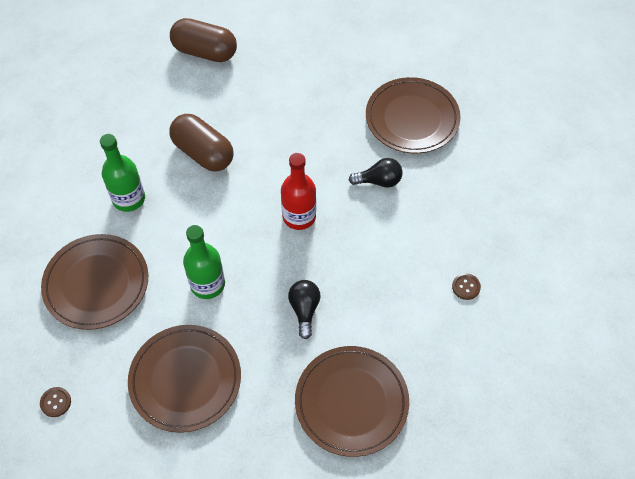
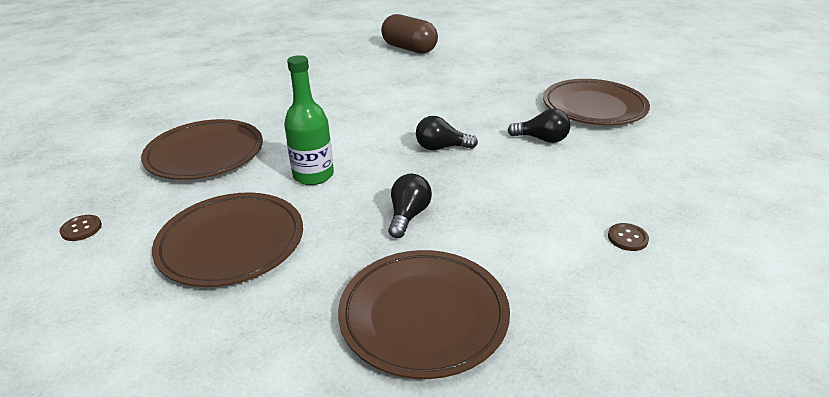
camera: 20 degrees right, 25 degrees down
(129, 199) = (282, 110): green bottle -> none
(203, 153) = (370, 96): brown capsule -> none
(299, 216) = (441, 148): red bottle -> black light bulb

